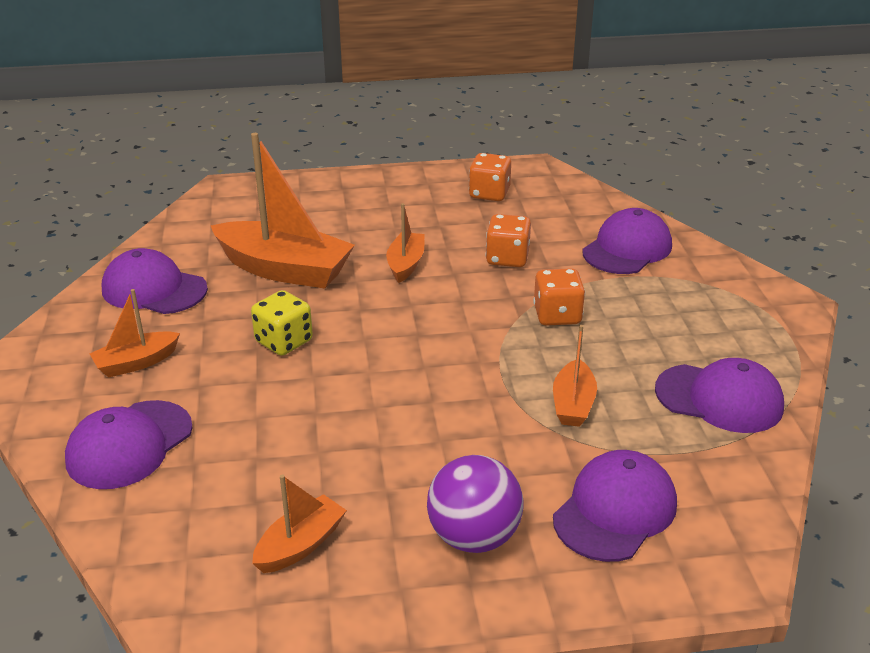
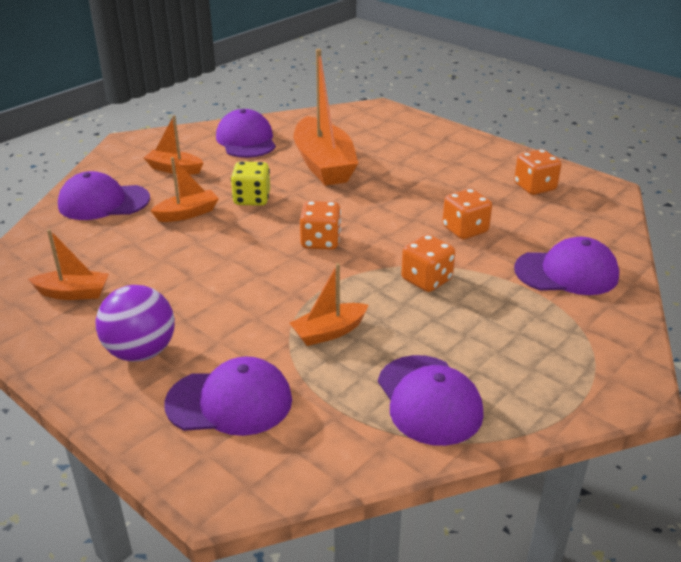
camera: 50 degrees right, 0 degrees up
(406, 264) = (394, 198): orange boat -> orange boat (187, 213)
(422, 339) = (320, 241): none -> orange dice

